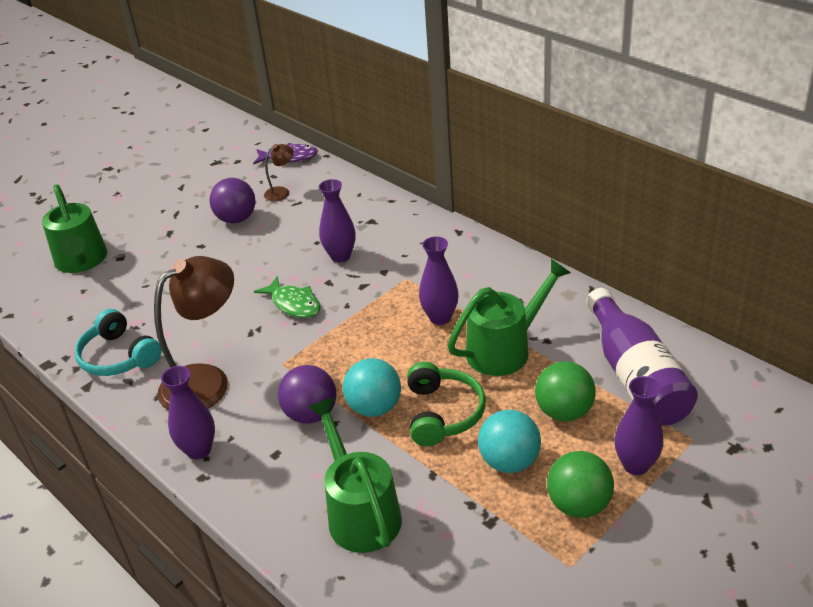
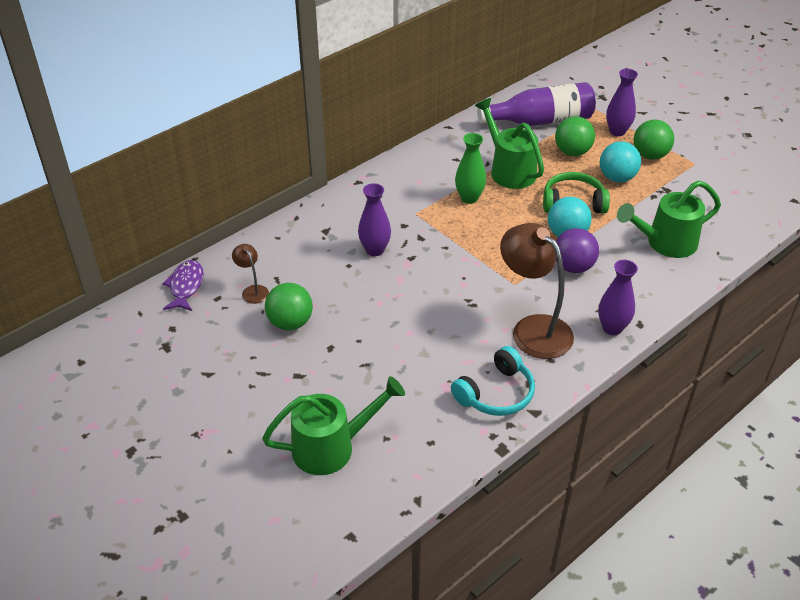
camera: 90 degrees left, 5 degrees up
(236, 219) = (290, 322): purple ball -> green ball
(294, 304) = (438, 278): green fish -> none
(440, 317) = (469, 198): purple vase -> green vase

